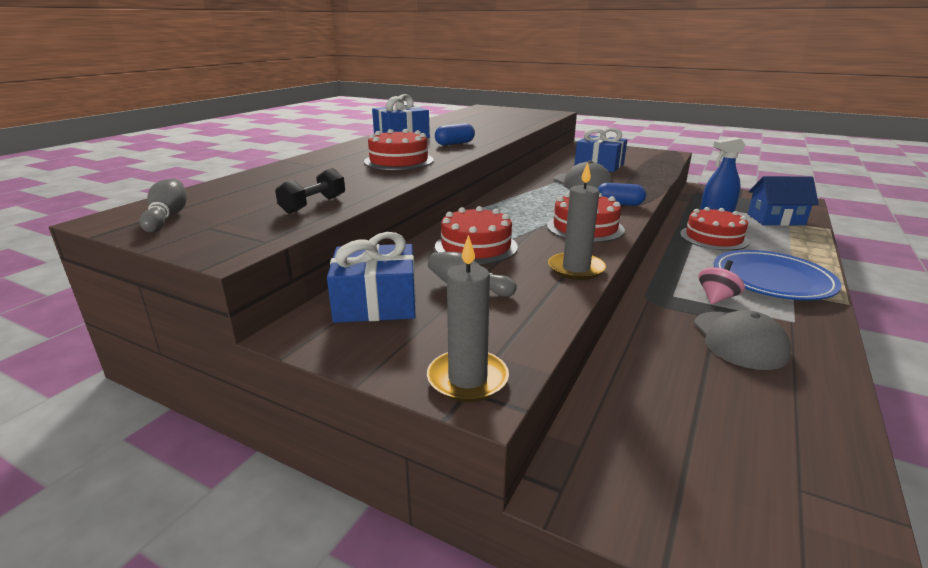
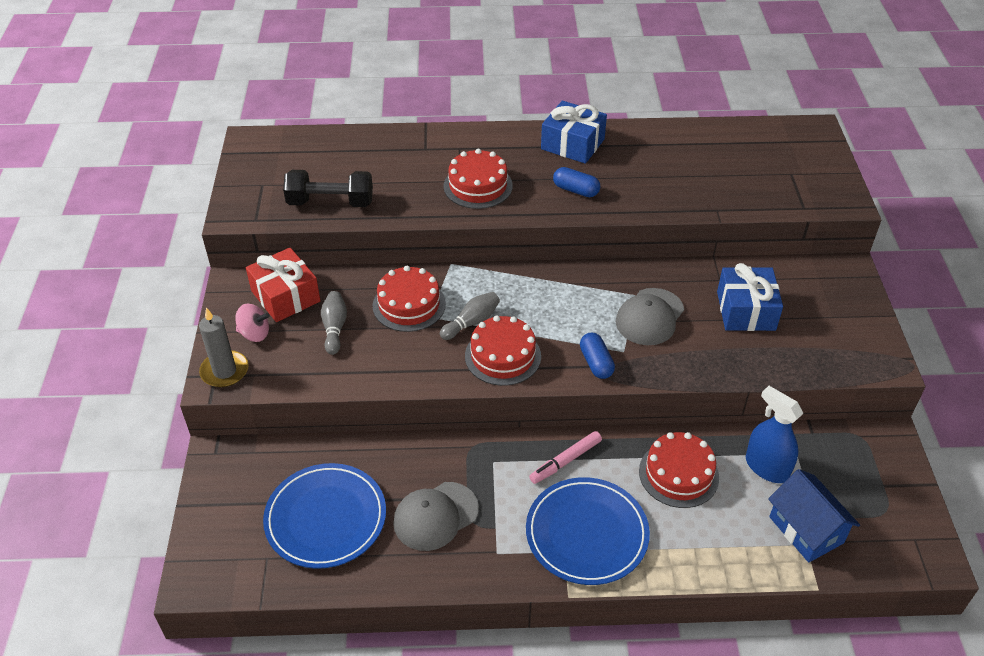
camera: 60 degrees right, 20 degrees up
(168, 217) = (267, 158): grey bowling pin -> grey bowling pin (471, 322)
(313, 205) = (330, 202): black dumbbell -> black dumbbell, size x1.56
(376, 303) = (285, 296): blue gift -> red gift
(576, 269) = (403, 374): grey candle -> none
(685, 268) = (565, 461): none -> pink marker
(716, 298) = (510, 493): pink spinning top -> pink spinning top (254, 334)
(729, 413) = (326, 518): none -> blue plate

